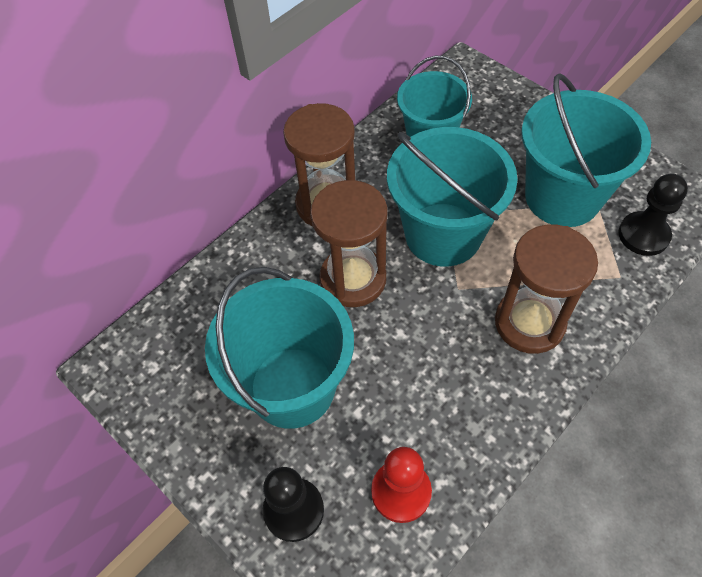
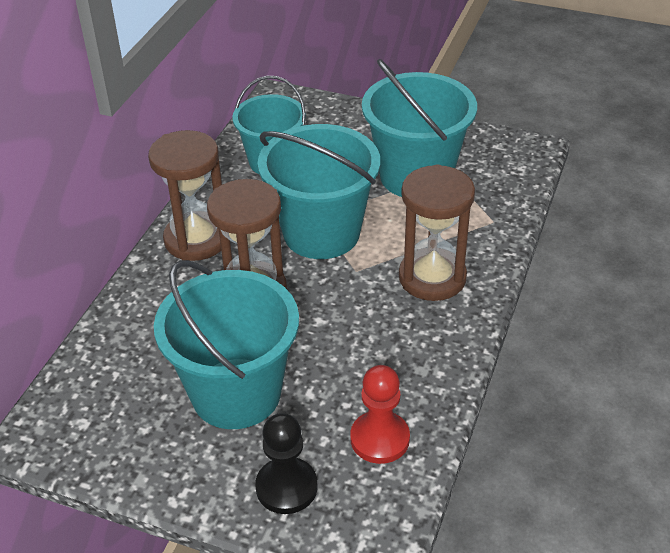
camera: 25 degrees left, 15 degrees down
(643, 235) = (498, 186): black pawn -> none

